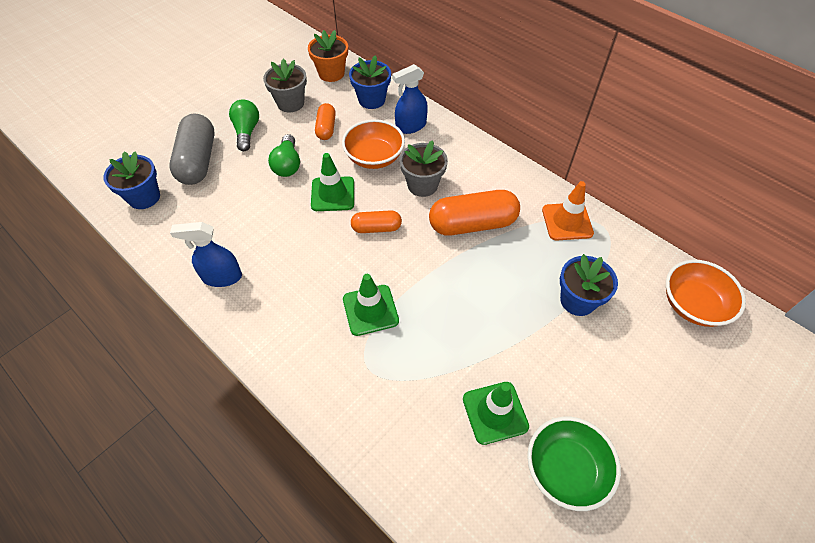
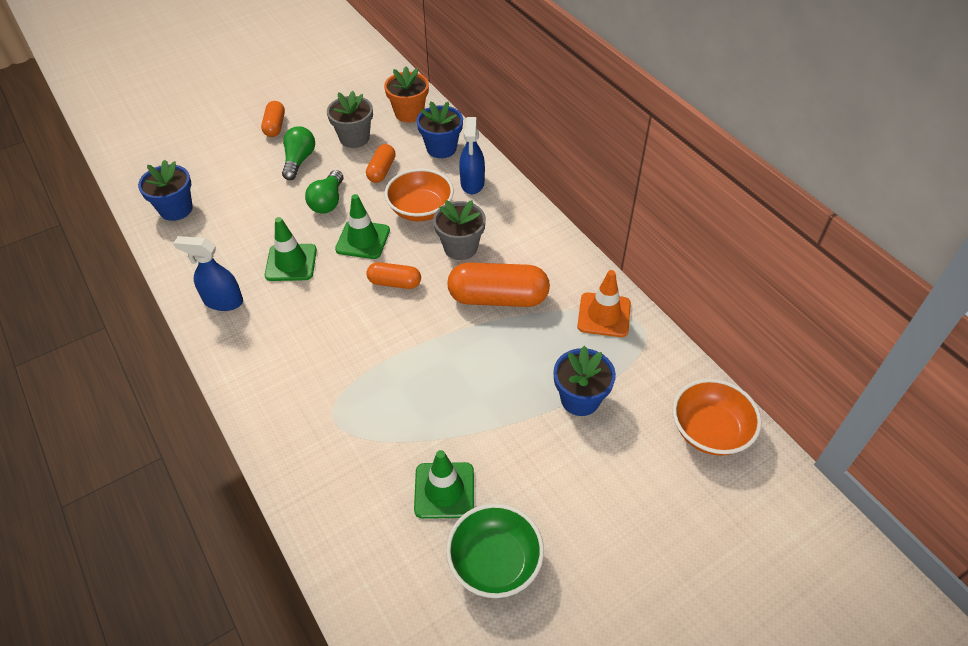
camera: 15 degrees right, 5 degrees down
(198, 161) = (240, 182): grey capsule -> none
(212, 104) = (275, 126): none -> orange capsule
(370, 310) = (357, 363): green traffic cone -> green traffic cone (291, 263)
(410, 126) = (472, 183): blue spray bottle -> blue spray bottle turned 75 degrees counterclockwise

